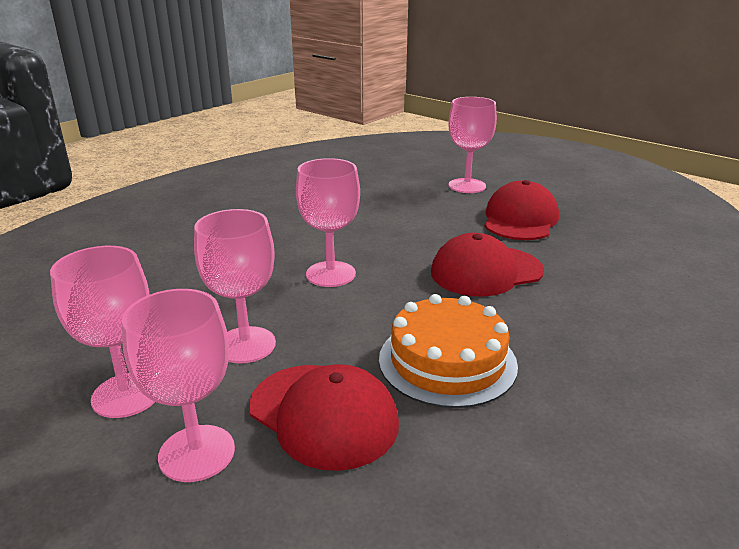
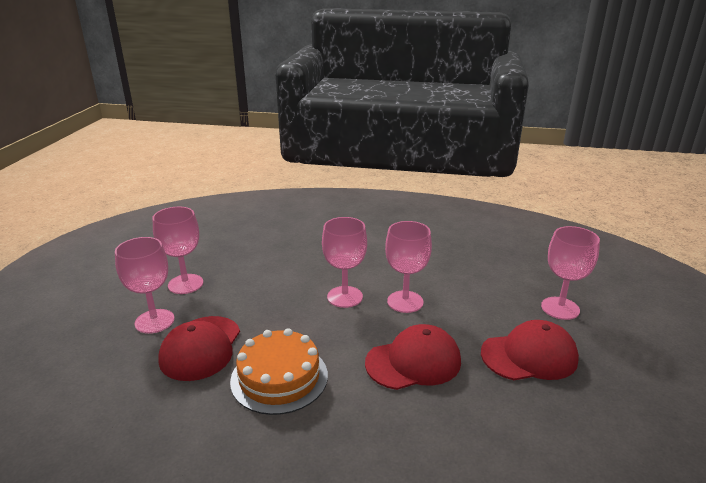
camera: 60 degrees right, 0 degrees up
(245, 345) = (246, 298): pink goblet -> pink goblet (405, 302)
(486, 271) = (413, 362): red cap -> red cap turned 120 degrees clockwise

